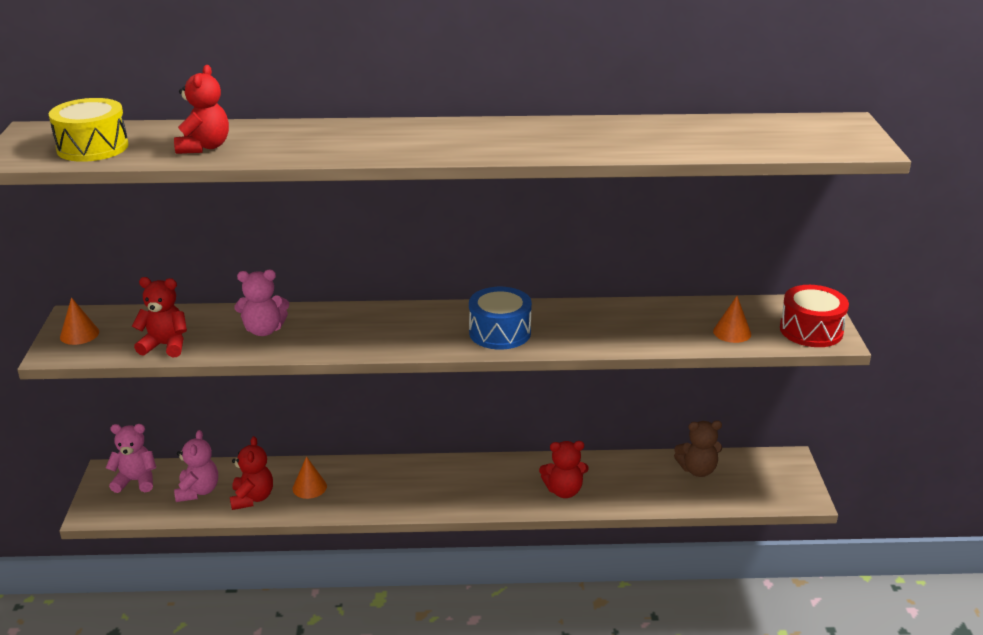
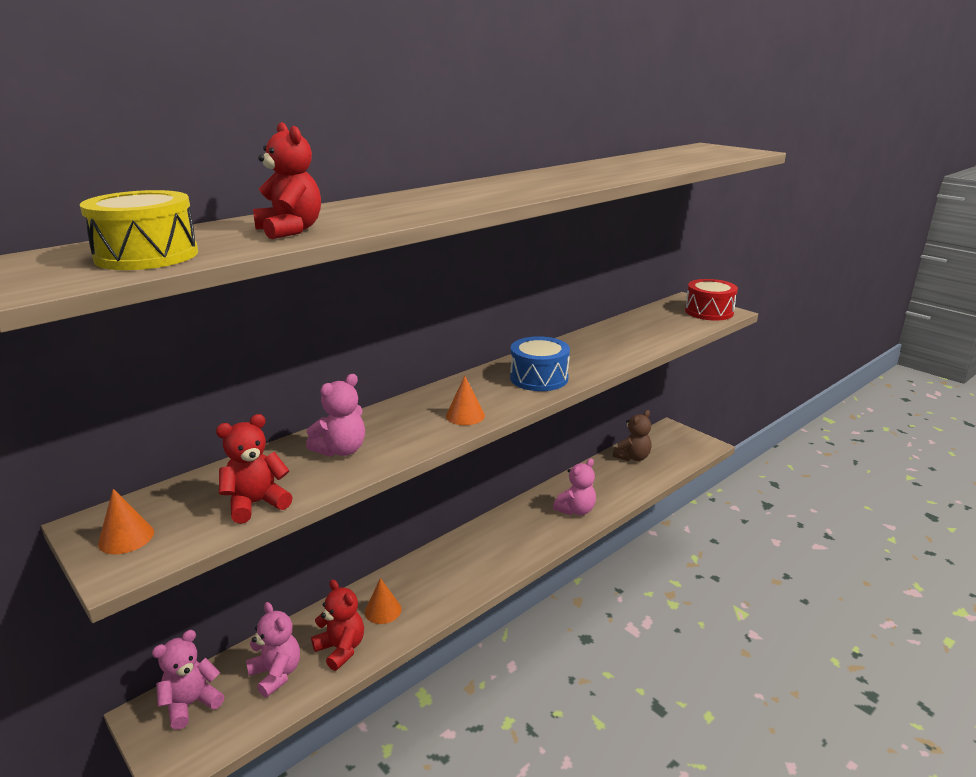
camera: 40 degrees left, 5 degrees down
(564, 491) = (576, 510): red teddy bear -> pink teddy bear
(732, 332) = (673, 327): orange cone -> orange cone (465, 415)

